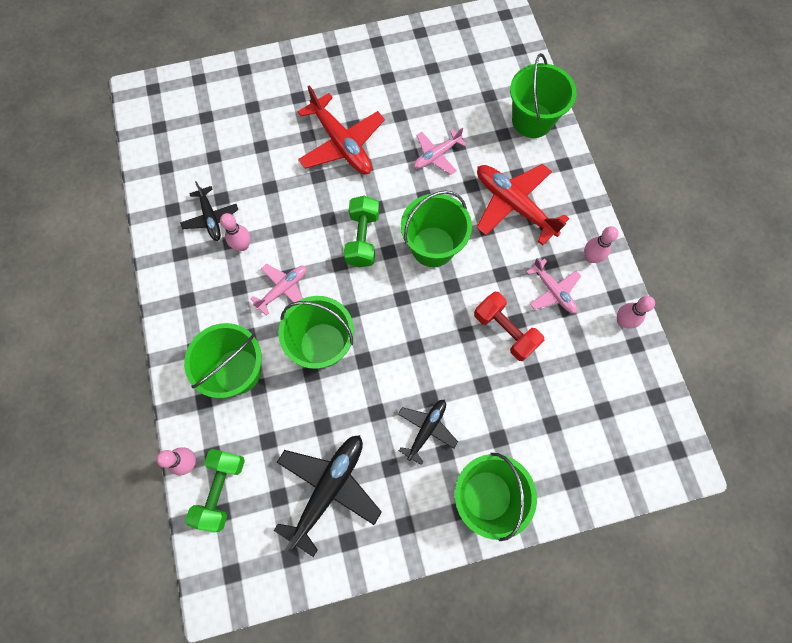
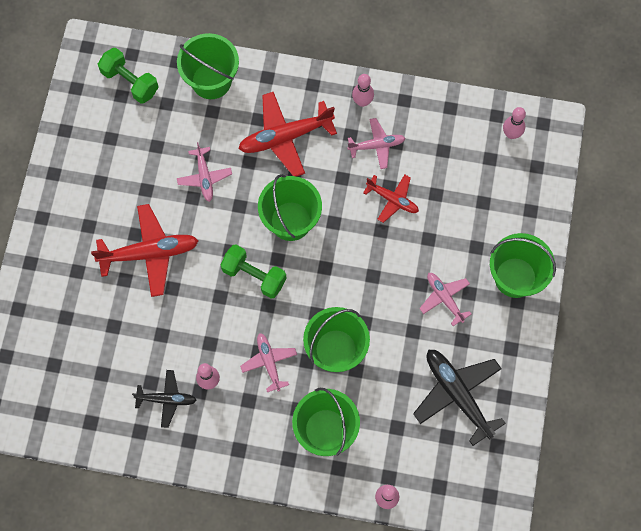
camera: 65 degrees left, 0 degrees up
(221, 490) = (420, 480): green dumbbell -> green dumbbell (130, 82)
(426, 429) = (444, 298): black plane -> pink plane
(505, 331) = (392, 199): red dumbbell -> red plane
(622, 321) = (427, 107): pink bowling pin -> pink bowling pin (511, 134)

